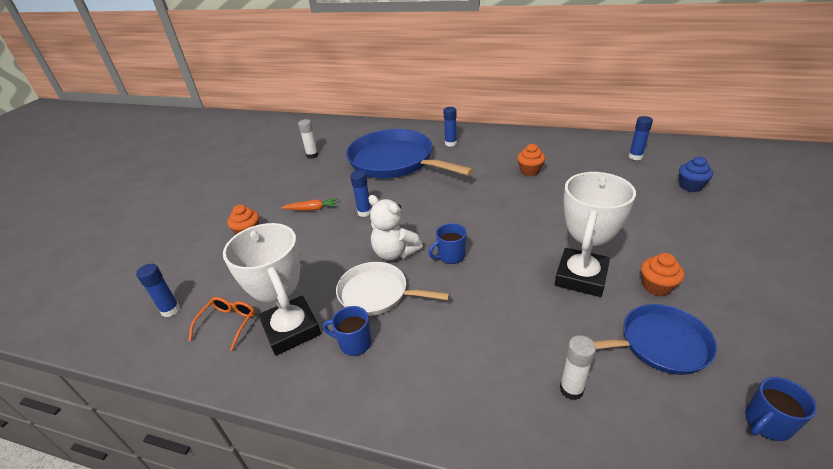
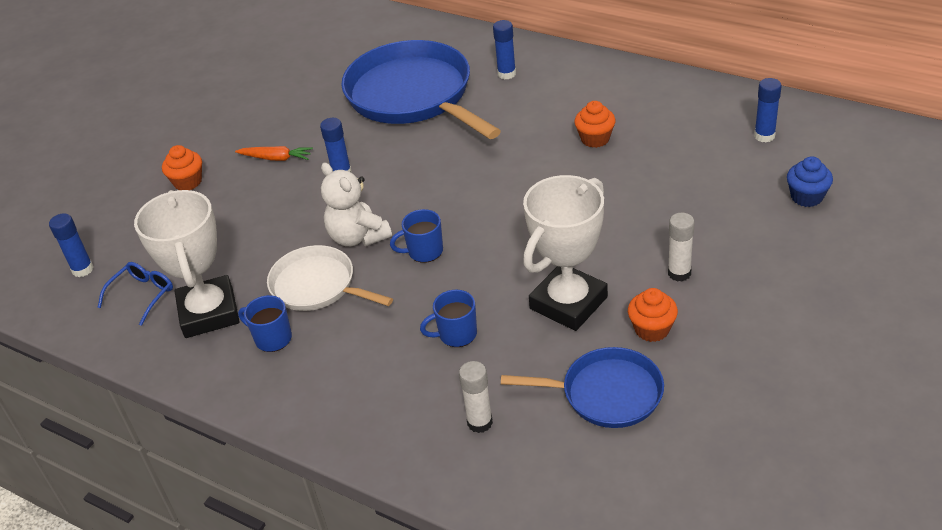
camera: 15 degrees right, 5 degrees up
(228, 324) = (142, 295): orange glasses -> blue glasses
(312, 155) = (301, 69): white glue stick -> white glue stick (679, 273)
(767, 423) = (660, 486): blue mug -> blue mug (456, 334)

